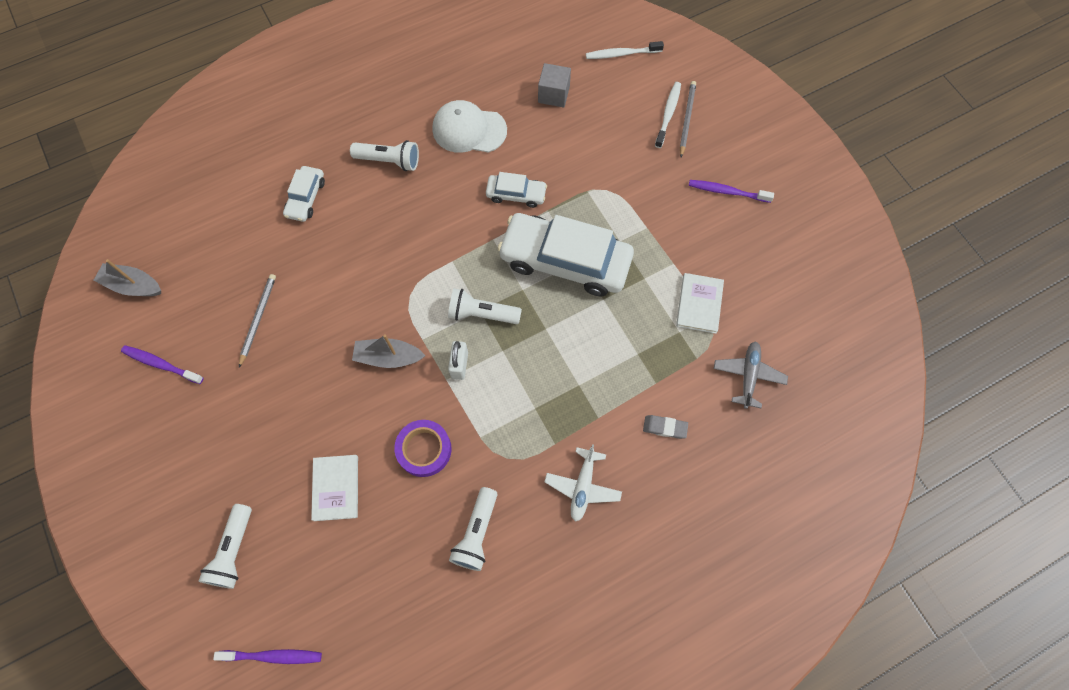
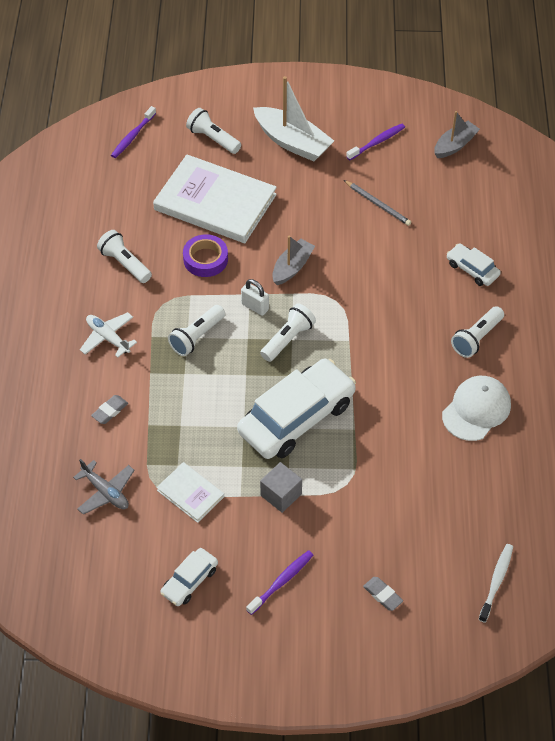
camera: 120 degrees right, 15 degrees down
(200, 455) = (292, 142): none -> white boat
(336, 488) = (215, 202): white book -> white book, size x2.10
(516, 194) = (385, 413): white car -> white car (189, 581)
(528, 399) = (197, 337): none -> white flashlight
(553, 94) = (479, 496): grey cube -> grey cube (281, 494)
(668, 114) = (398, 582): white toothbrush -> none
(686, 119) = (382, 595): grey pencil -> grey eraser

